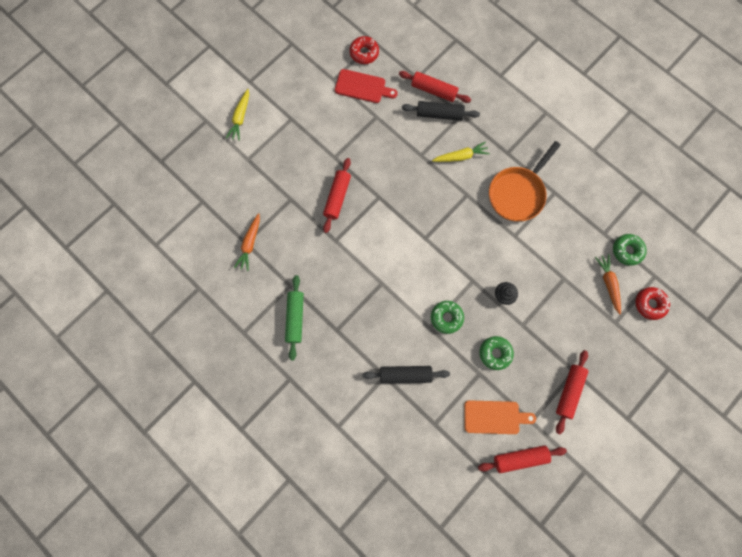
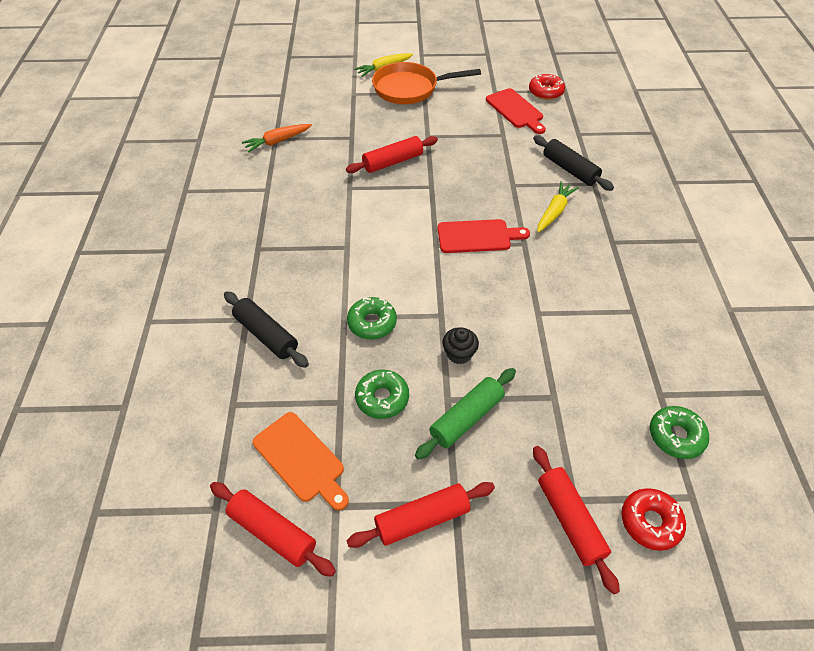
camera: 45 degrees right, 25 degrees down
(295, 318) = (238, 213): green rolling pin -> green rolling pin (466, 418)
(434, 90) = (585, 151): red rolling pin -> red rolling pin (570, 520)
(439, 212) = (477, 236): none -> red cutting board
(461, 156) = (554, 212): yellow carrot -> yellow carrot turned 90 degrees counterclockwise
(517, 193) = (585, 281): orange pan -> orange pan (409, 88)
(608, 283) = (610, 449): orange carrot -> none

